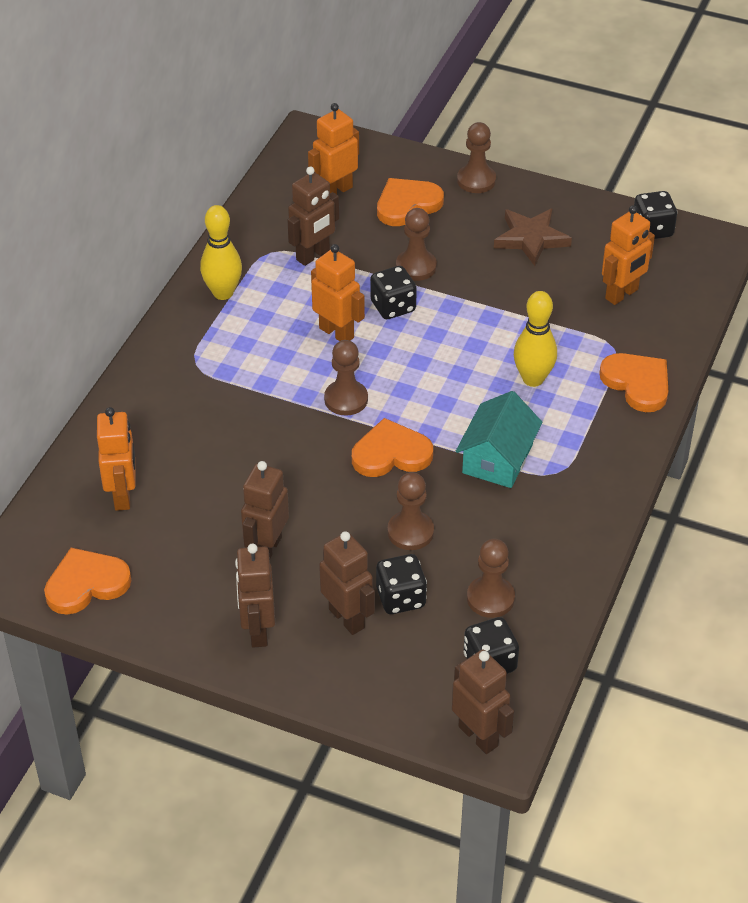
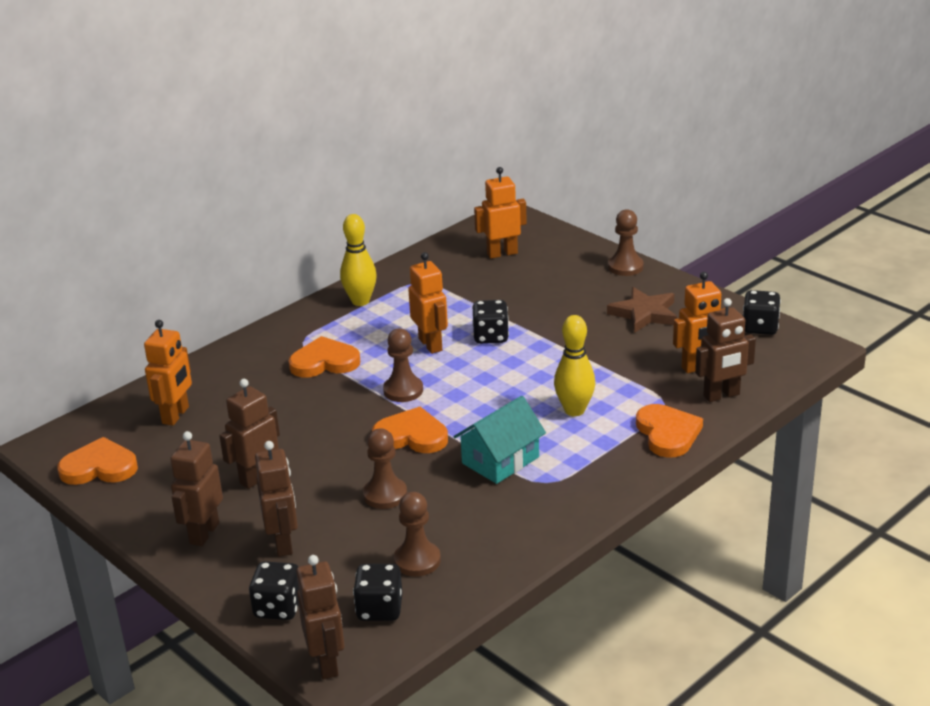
camera: 25 degrees right, 15 degrees down
(313, 255) = (451, 291): brown robot -> brown robot (721, 395)
(401, 598) = (340, 540): black dice -> black dice (278, 607)
(407, 204) = (554, 272): orange heart -> orange heart (324, 362)
(416, 267) = (530, 314): brown pawn -> none

